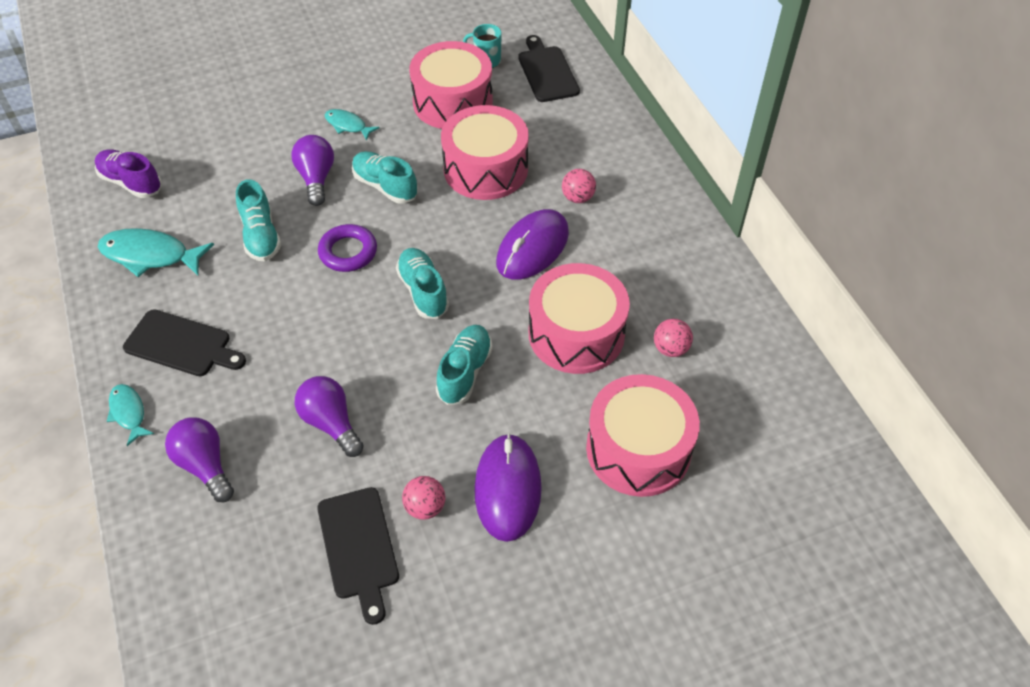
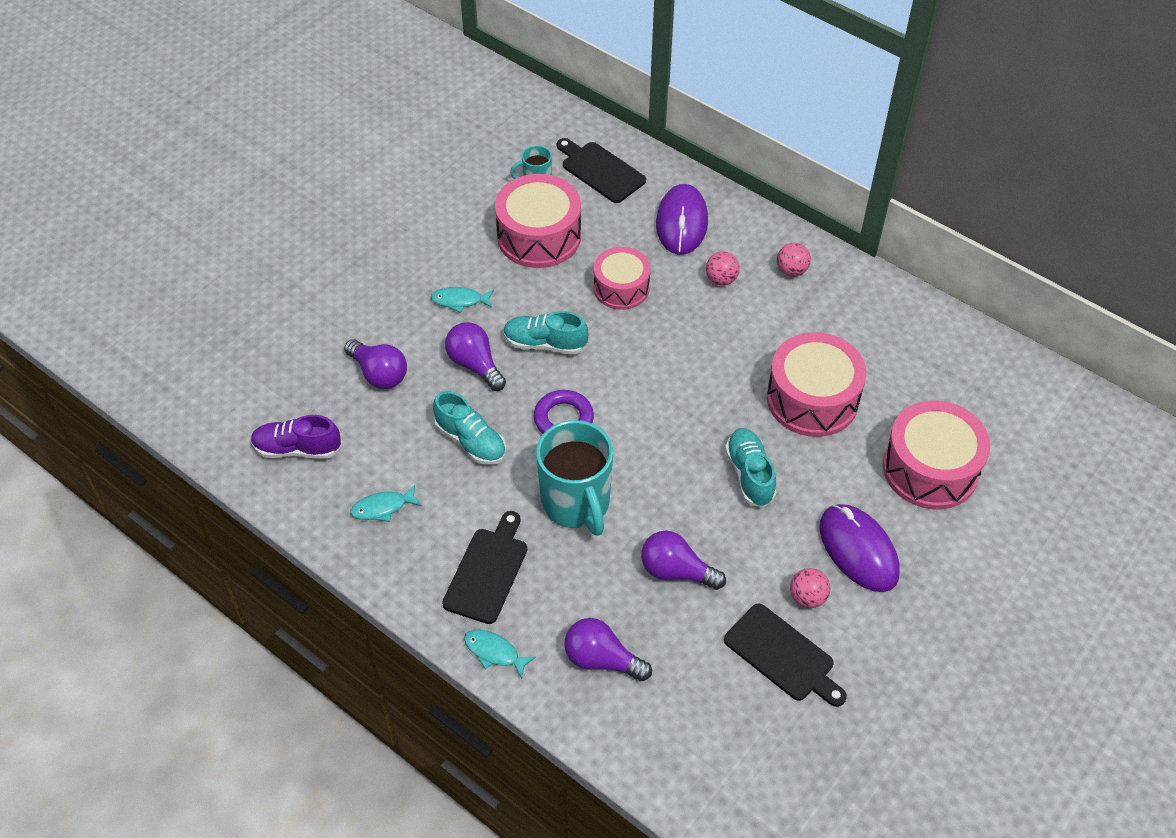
camera: 30 degrees left, 0 degrees up
(150, 255) = (383, 508): turquoise fish -> turquoise fish, size x0.58
(181, 344) = (487, 571): black cutting board -> black cutting board turned 60 degrees counterclockwise
(239, 154) = (379, 374): none -> purple light bulb
(298, 325) = (576, 504): none -> turquoise mug
(423, 291) = (658, 423): turquoise shoe -> none
(485, 169) = (621, 288): pink drum -> pink drum, size x0.65
(532, 248) = (719, 342): purple mouse -> purple mouse (682, 223)
(670, 349) = (893, 376): pink ball -> pink ball (791, 270)

